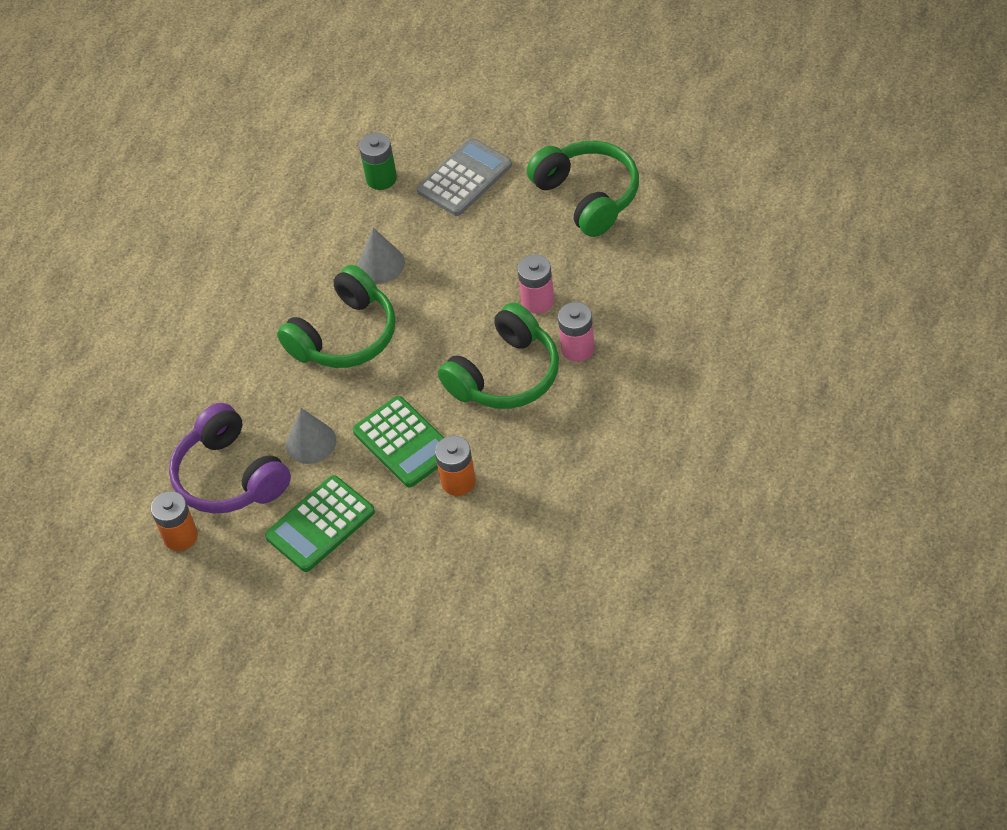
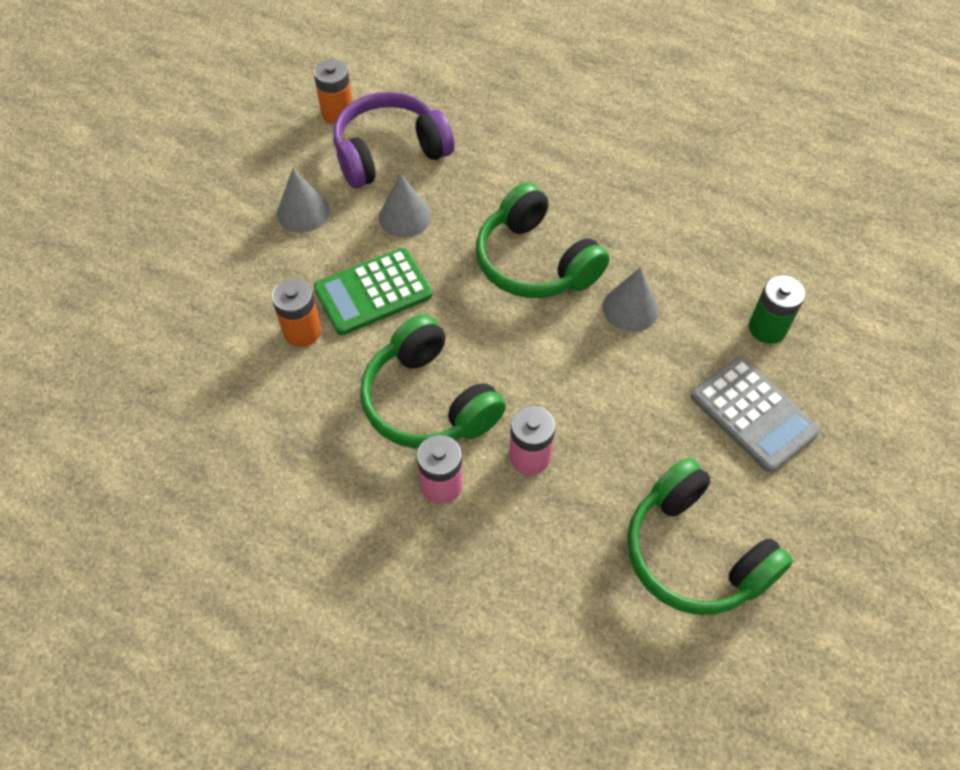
camera: 95 degrees right, 5 degrees up
(320, 524) = (303, 212): green calculator -> grey cone
(588, 196) = (694, 553): green headphones -> green headphones turned 75 degrees clockwise

